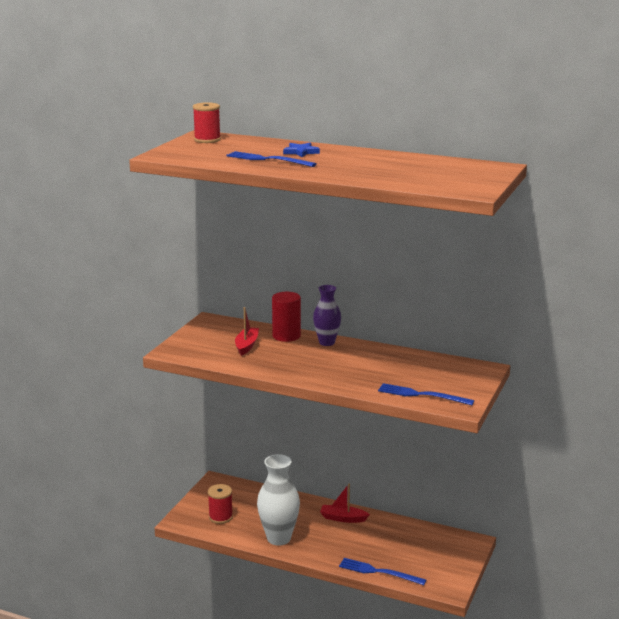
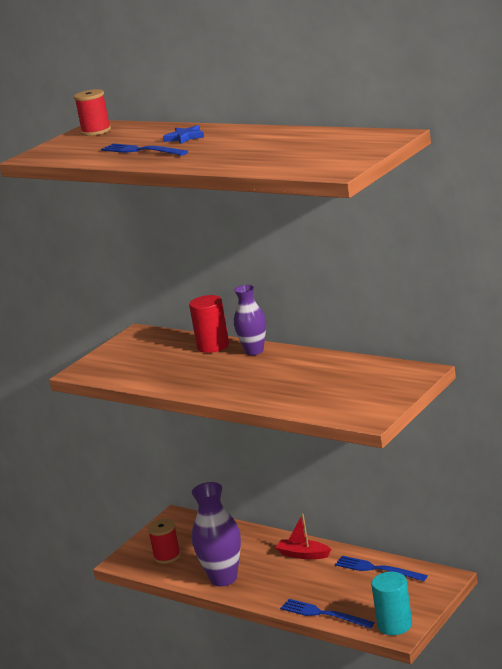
camera: 15 degrees right, 0 degrees up
(246, 345) = (164, 360): red boat -> none
(278, 538) = (223, 578): white vase -> purple vase
(421, 395) = (331, 407): blue fork -> blue fork (377, 569)
(444, 582) = (394, 625): none -> turquoise cylinder

